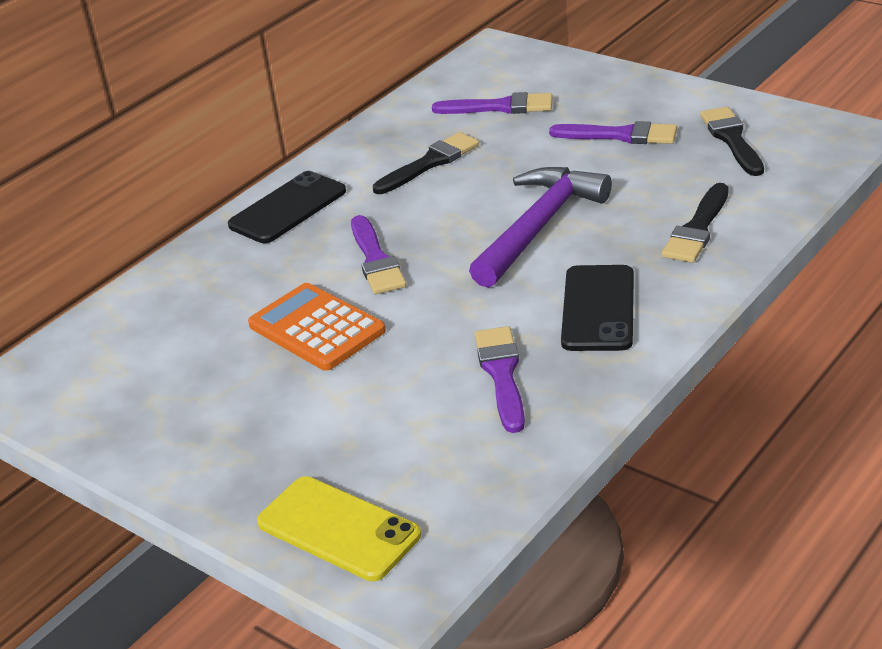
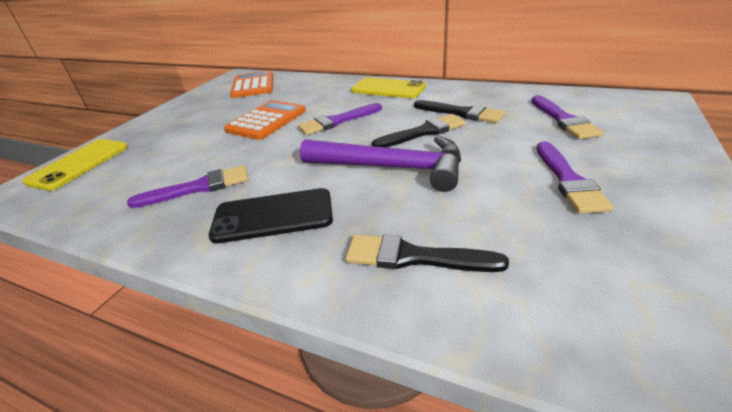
camera: 75 degrees right, 0 degrees up
(110, 356) = (253, 85): none -> orange calculator
(288, 208) = (388, 89): black phone -> yellow phone
(732, 139) = (629, 258): black brush -> black brush (423, 132)

